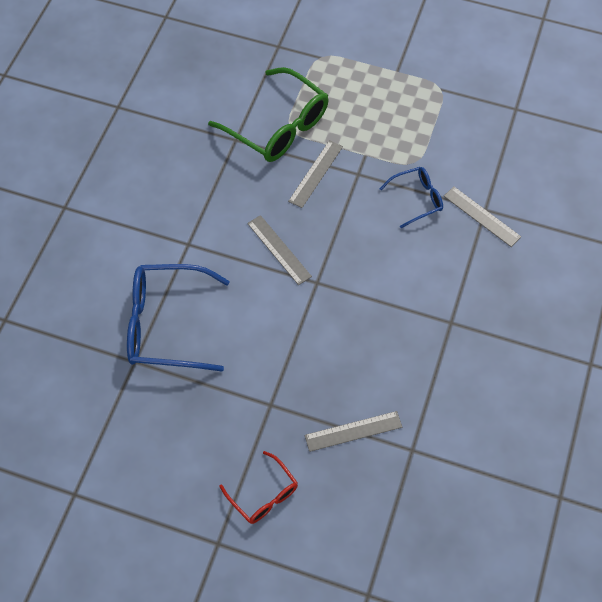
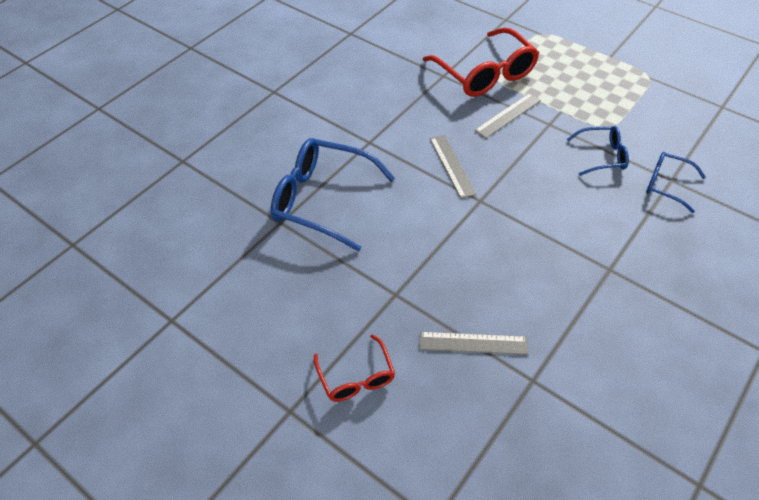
camera: 20 degrees right, 10 degrees down
(278, 126) = (485, 74): green glasses -> red glasses
(481, 216) = (666, 185): grey ruler -> blue glasses

